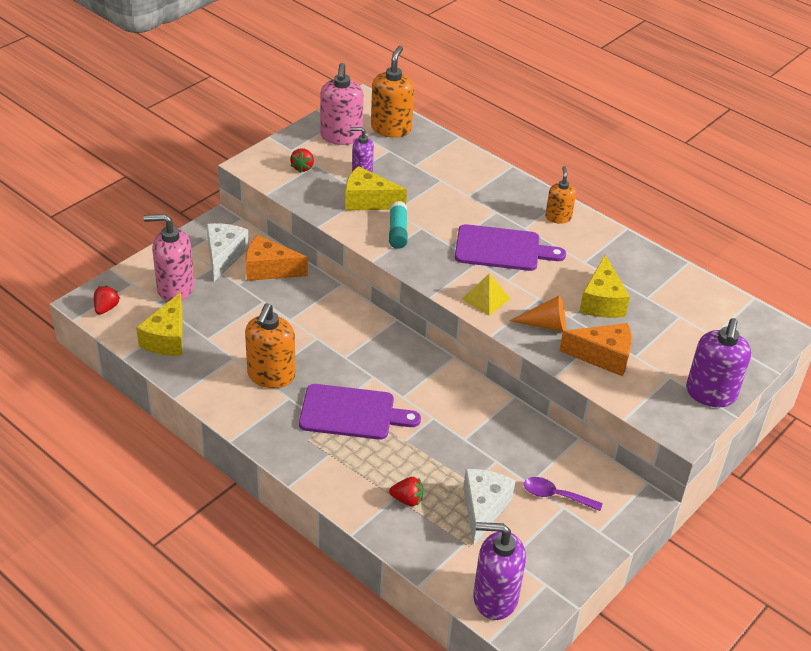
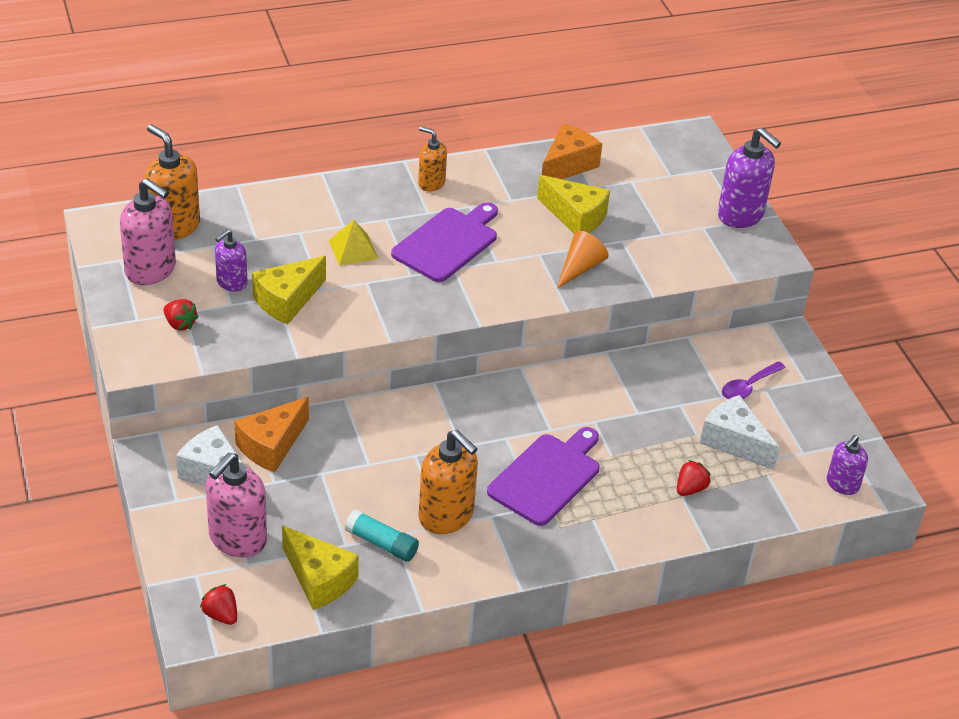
camera: 60 degrees left, 0 degrees up
(398, 232) = (358, 301): turquoise glue stick -> turquoise glue stick (382, 543)
(486, 298) = (513, 288): yellow pyramid -> yellow pyramid (353, 249)
(494, 598) = (842, 484): purple soap dispenser -> purple soap dispenser, size x0.60
(603, 356) = (649, 253): orange cheese -> orange cheese (567, 165)

